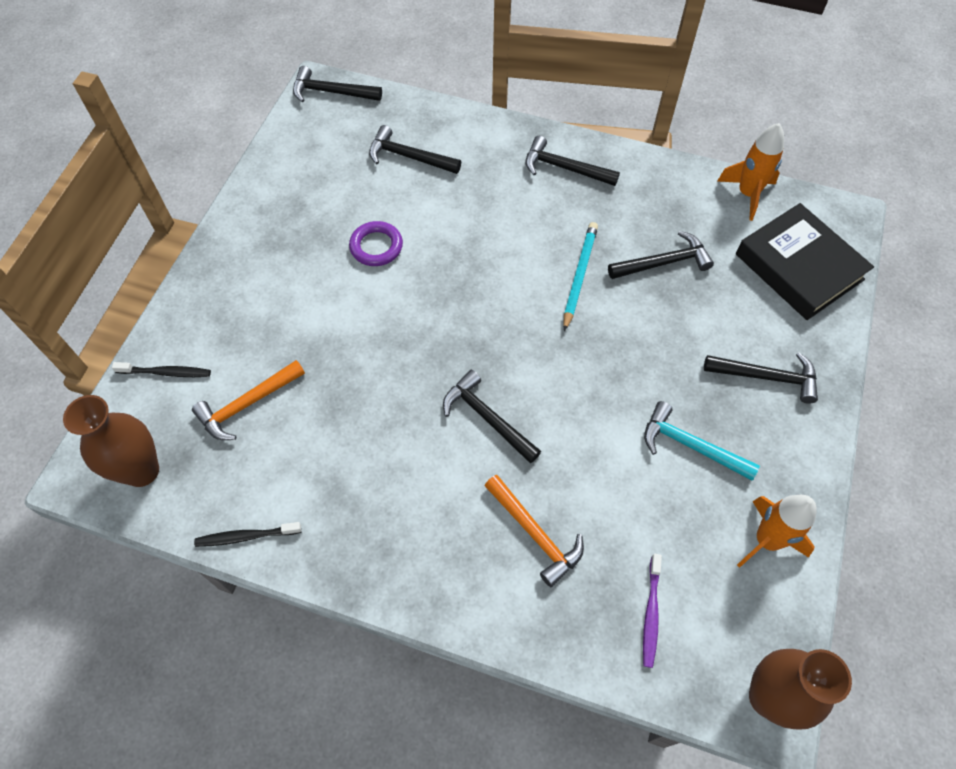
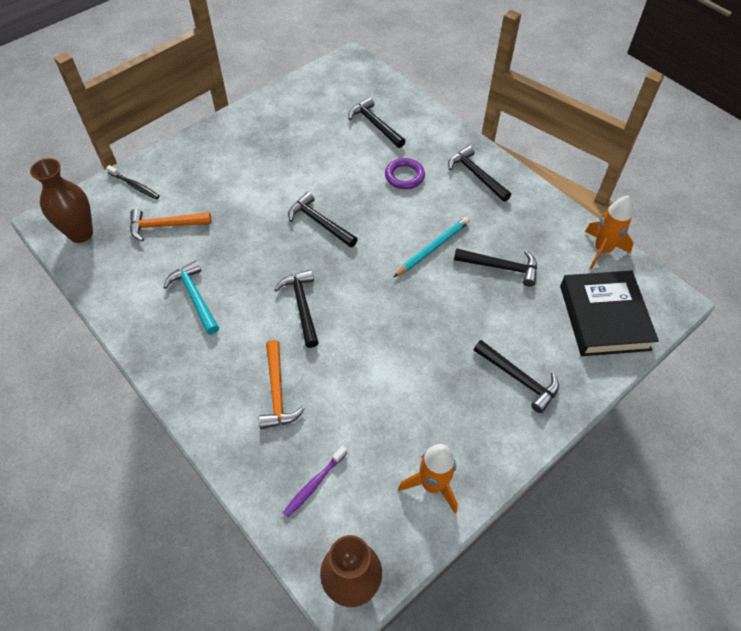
camera: 30 degrees right, 5 degrees down
(246, 536) = (108, 300): black toothbrush -> none
(331, 92) = (355, 66): black hammer -> black hammer (319, 222)
(376, 246) = (312, 170): purple ring -> purple ring (404, 176)
(690, 446) = (426, 394): turquoise hammer -> turquoise hammer (195, 297)

